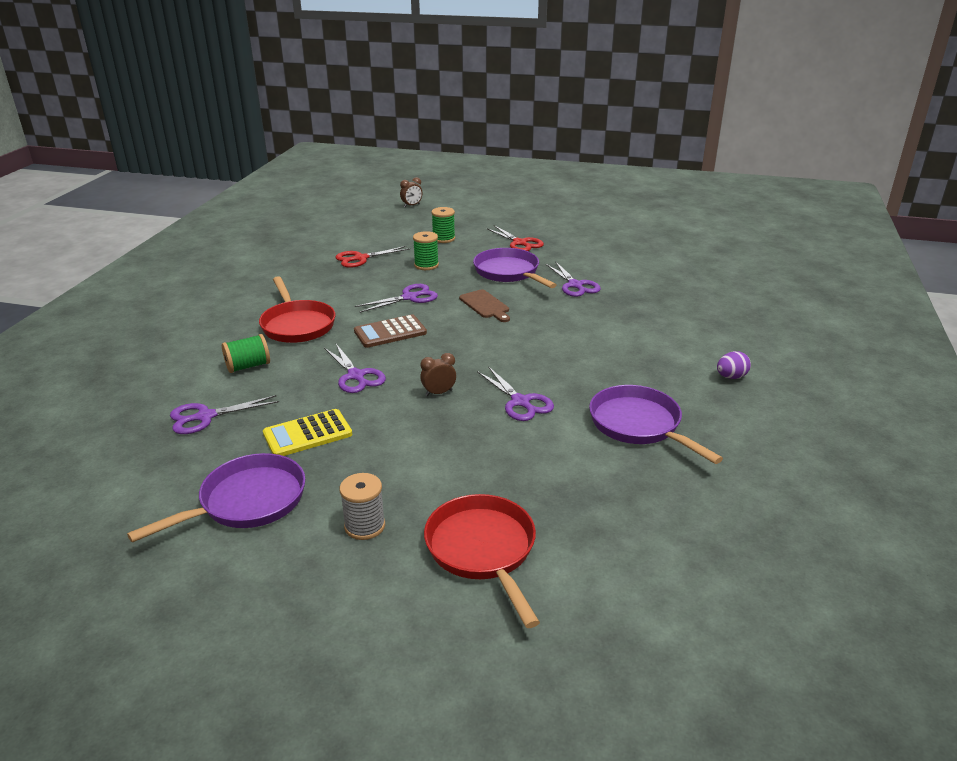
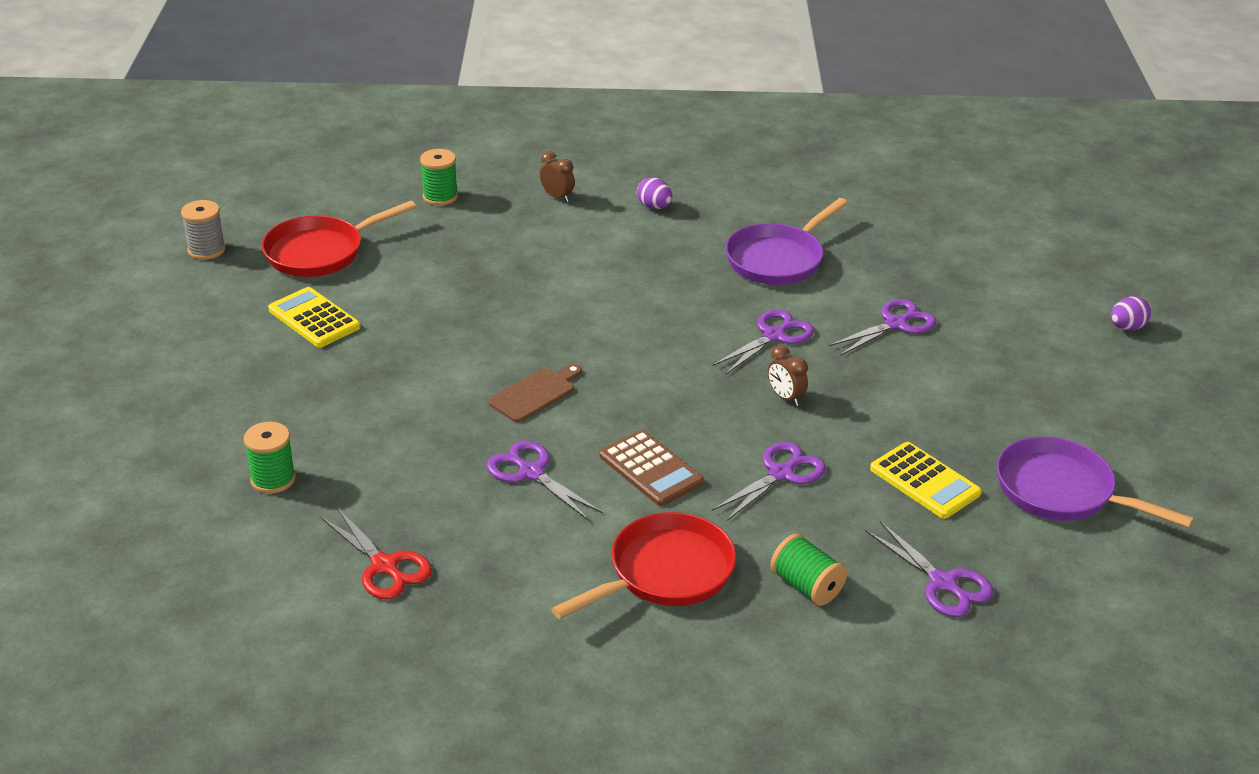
camera: 105 degrees left, 5 degrees up
(365, 526) = (1039, 403): grey spool -> grey spool (206, 250)
(411, 205) = (82, 558): brown clock -> brown clock (557, 197)
(426, 265) = (400, 478): green spool -> green spool (440, 196)
(461, 646) = (1127, 327): none -> purple egg
(483, 550) = (1020, 331): red pan -> red pan (320, 252)
(509, 272) = (411, 386): purple pan -> none
(519, 243) = (283, 389): red scissors -> none
(575, 285) = (443, 321): purple scissors -> purple scissors (895, 324)
(587, 252) = (314, 318): none -> yellow calculator

